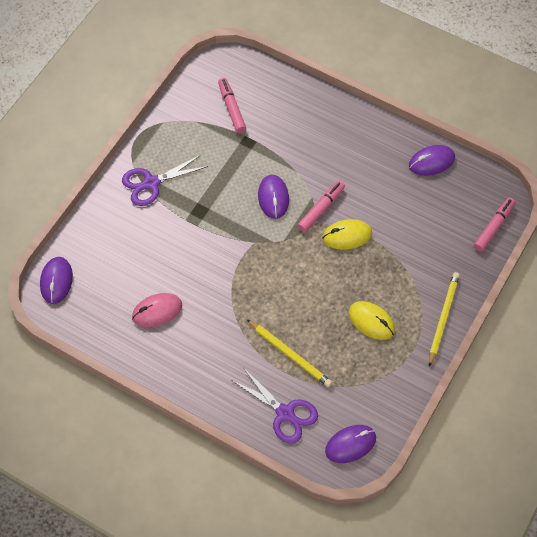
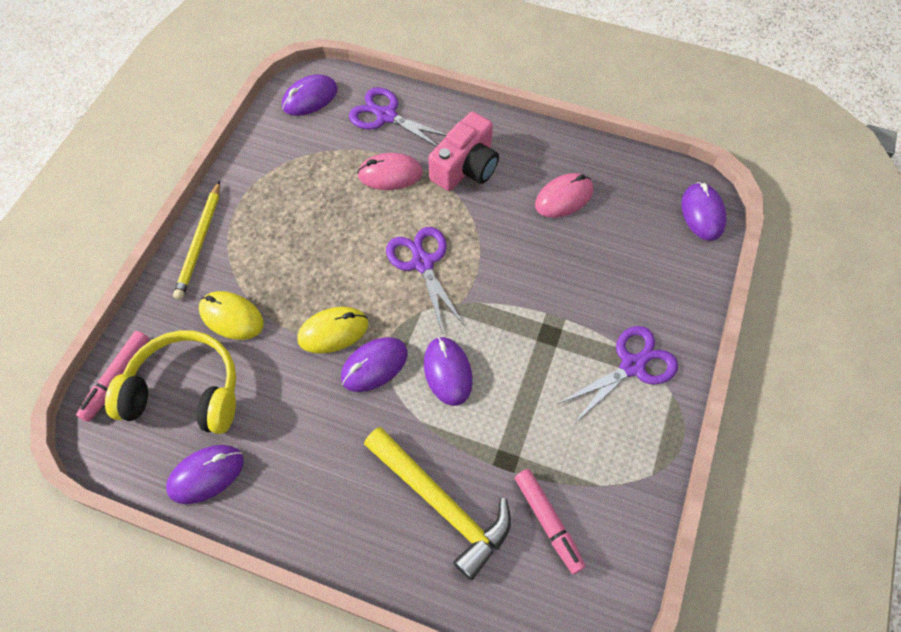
camera: 170 degrees right, 0 degrees up
(227, 351) = (465, 167): none -> pink camera
(277, 275) = (422, 263): none -> purple scissors
(290, 354) = (390, 174): yellow pencil -> pink mouse
(291, 126) = (441, 504): none -> yellow hammer
(321, 209) = (374, 366): pink marker -> purple mouse
(371, 321) = (293, 225): yellow mouse -> yellow mouse (231, 317)
(447, 212) = (185, 392): none -> yellow headphones

